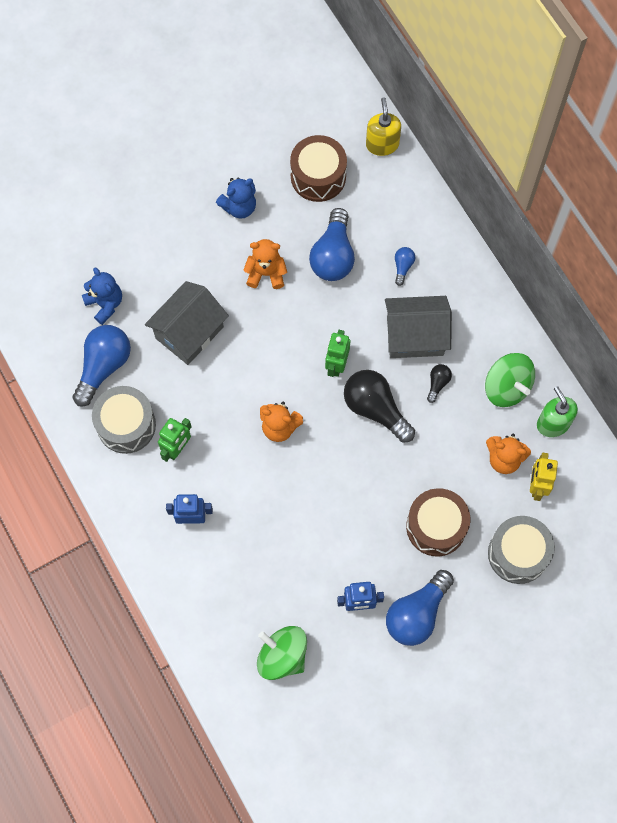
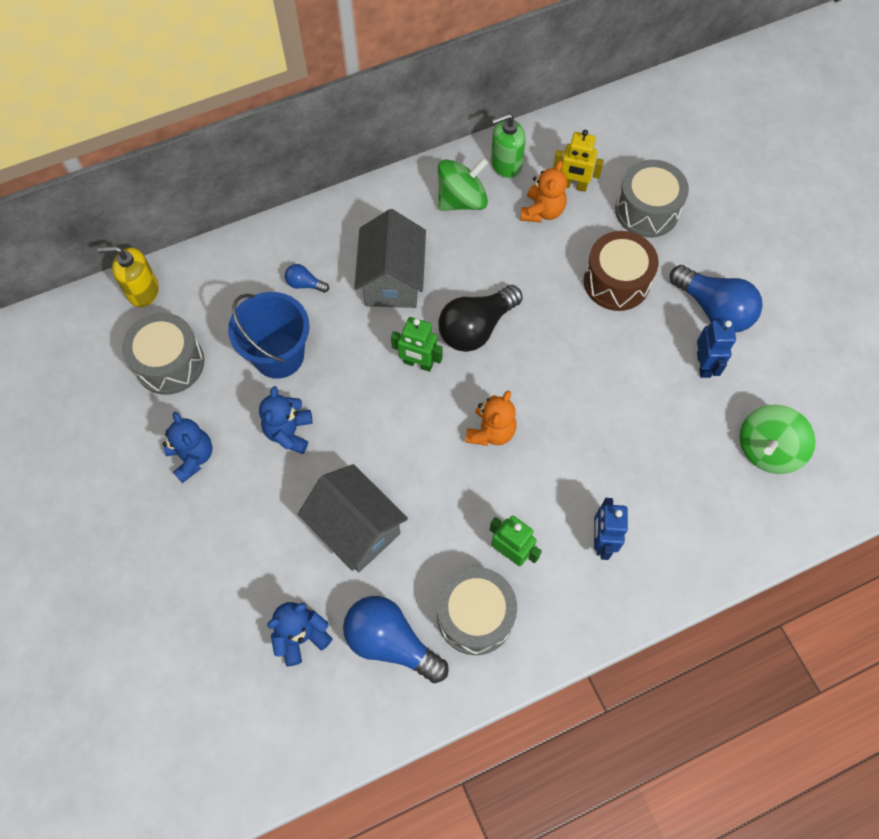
camera: 85 degrees left, 5 degrees down
(266, 273) = (289, 432): orange teddy bear -> blue teddy bear
(318, 176) = (169, 363): brown drum -> grey drum
(333, 256) = (278, 355): blue light bulb -> blue bucket
(437, 383) = (451, 264): black light bulb -> none

